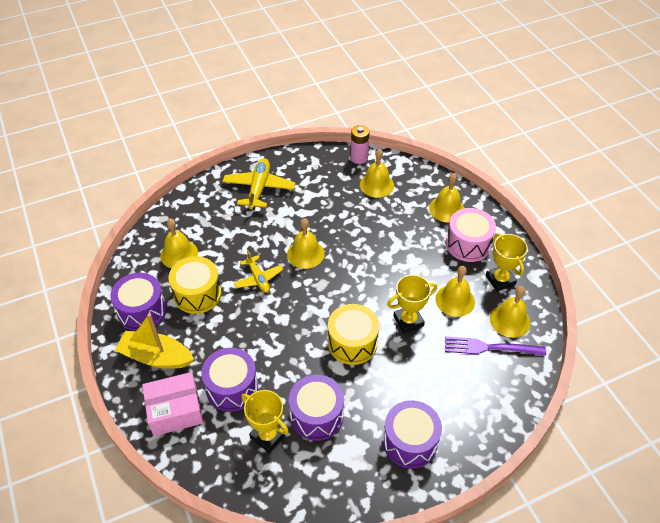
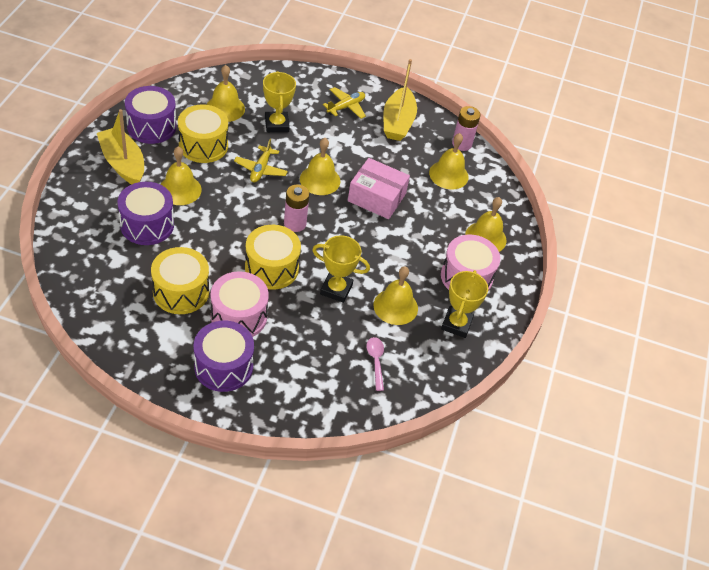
camera: 35 degrees right, 0 degrees up
(175, 410) = (92, 207): pink box -> pink box (376, 197)
(259, 188) = (346, 107): yellow plane -> yellow plane, size x0.64
(268, 436) = (131, 275): yellow trophy -> yellow trophy (276, 125)
(304, 173) = (398, 122): none -> yellow boat
(316, 415) = (181, 292): purple drum -> yellow drum
(328, 298) = (295, 224): none -> pink battery
(375, 397) = (239, 316): none -> pink drum
(489, 347) = (375, 361): purple fork -> pink spoon
(510, 320) = (422, 358): yellow bell -> yellow bell (180, 189)

